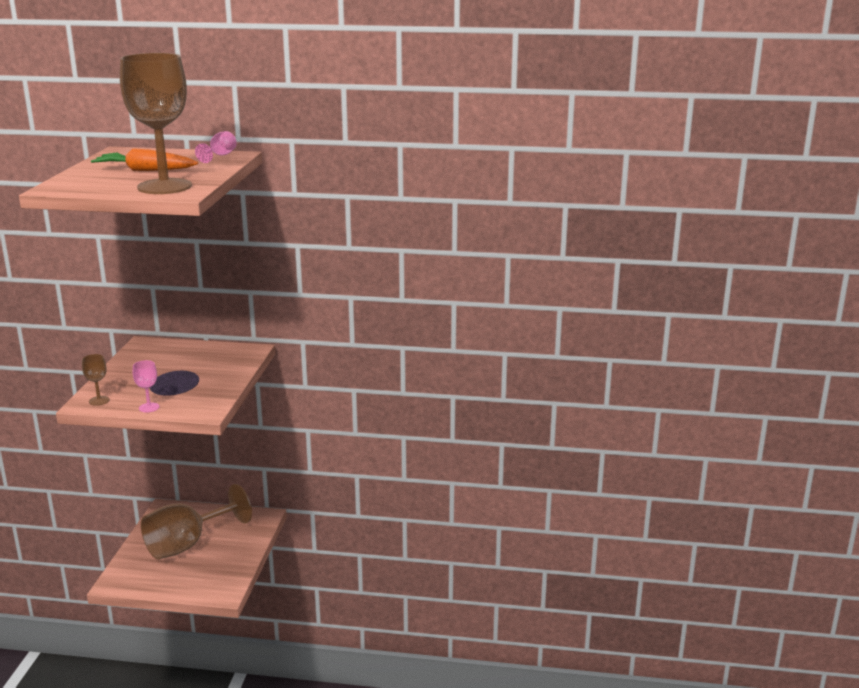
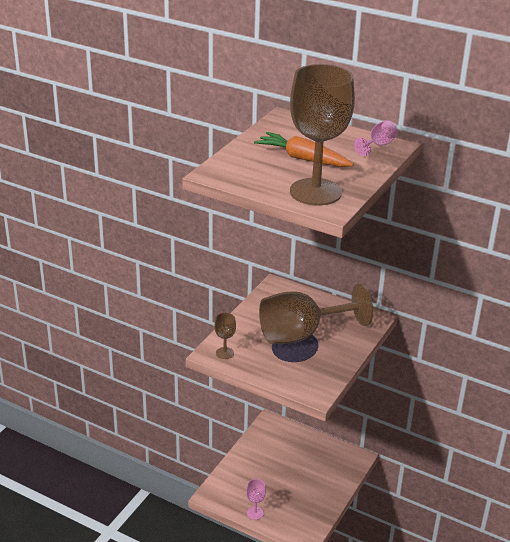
camera: 20 degrees right, 10 degrees up
(149, 407) = (266, 374): pink goblet -> pink goblet (255, 513)
(187, 544) = (282, 470): brown goblet -> brown goblet (301, 334)

